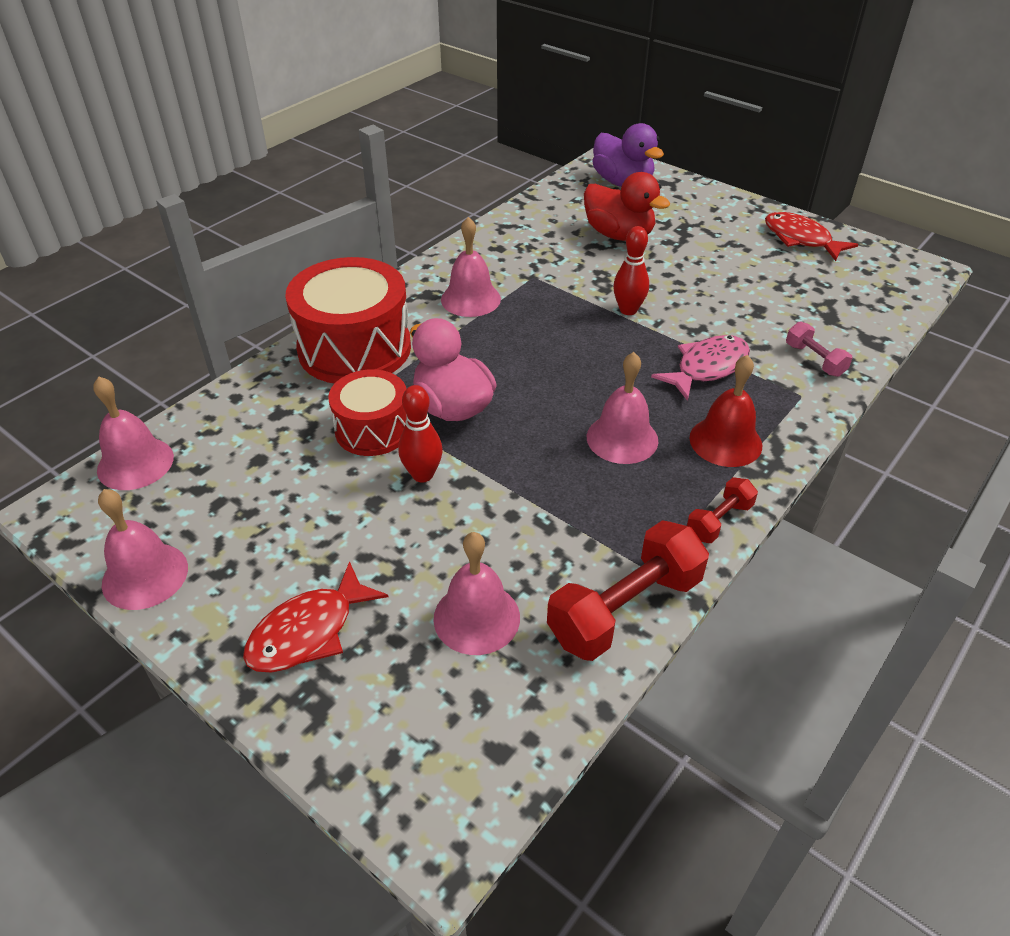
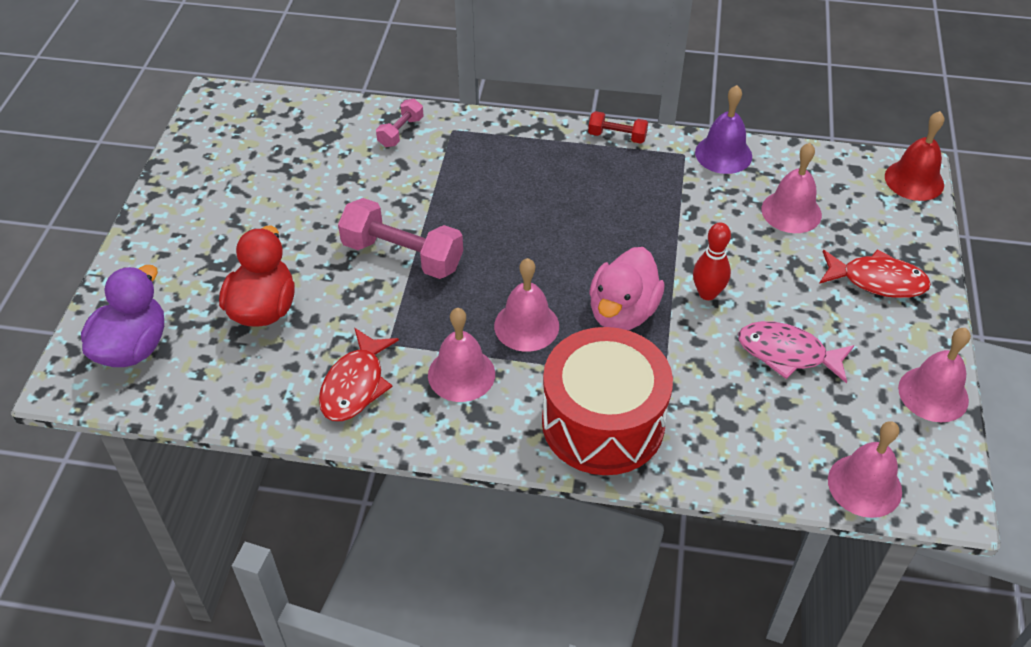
camera: 120 degrees left, 5 degrees up
(373, 429) = (689, 348): red drum -> none
(622, 438) = (576, 203): pink bell -> pink bell (526, 326)
(625, 609) = (723, 154): red dumbbell -> purple bell
(628, 310) = (402, 255): red bowling pin -> pink dumbbell
(707, 368) = (454, 184): pink fish -> pink fish (787, 354)
(725, 441) = (536, 153): red bell -> red bell (914, 180)
(800, 239) = (200, 179): red fish -> red fish (355, 385)

